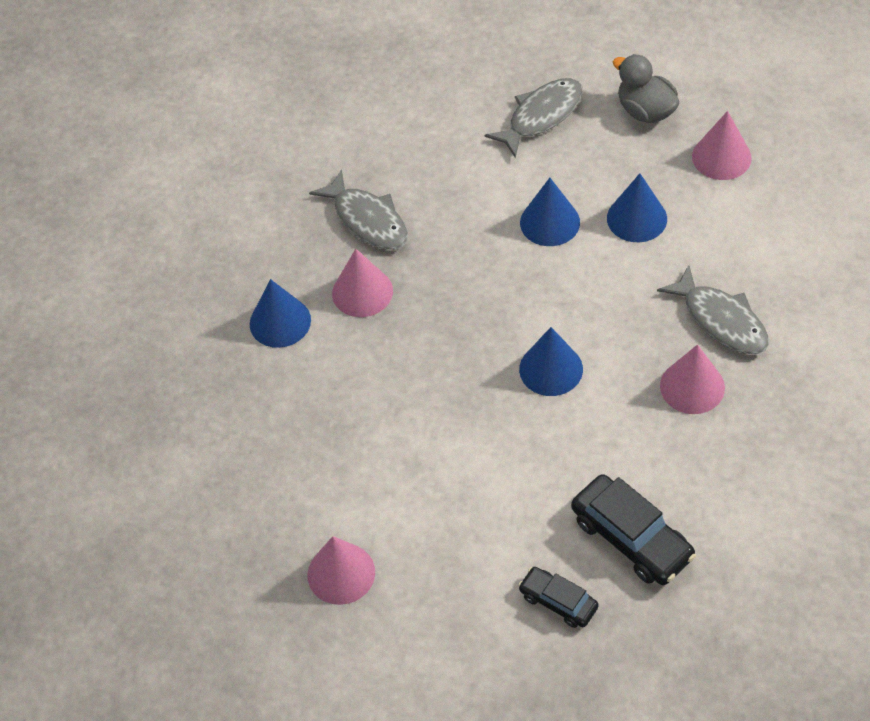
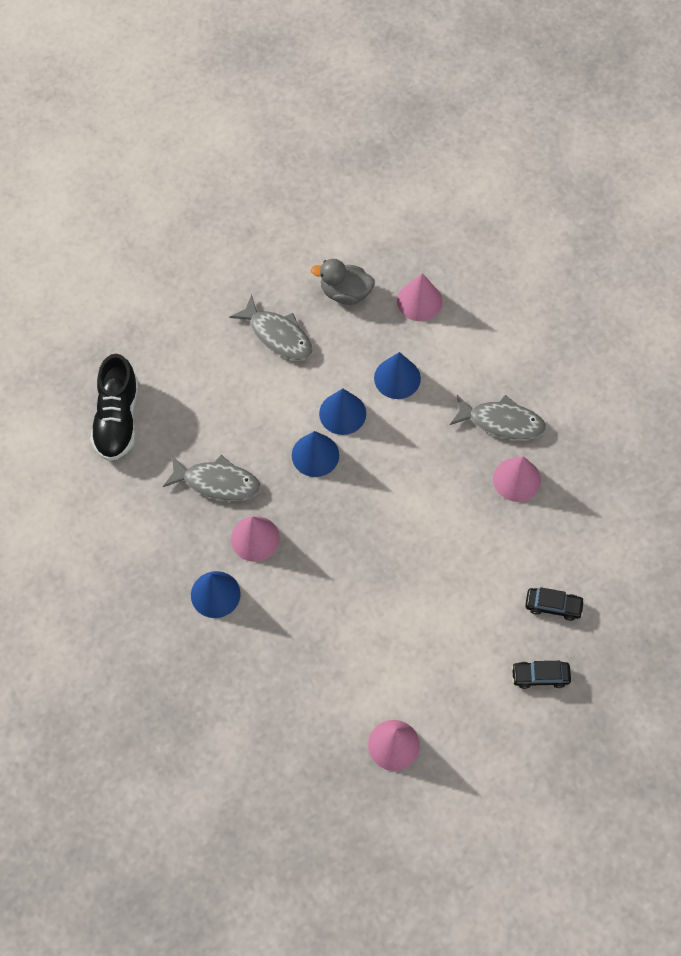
camera: 40 degrees left, 10 degrees up
(318, 113) = (117, 419): none -> black shoe
(541, 116) = (278, 335): grey fish -> grey fish turned 120 degrees clockwise
(551, 369) = (421, 520): blue cone -> blue cone (315, 455)
(631, 538) = (553, 606): black car -> black car, size x0.60

